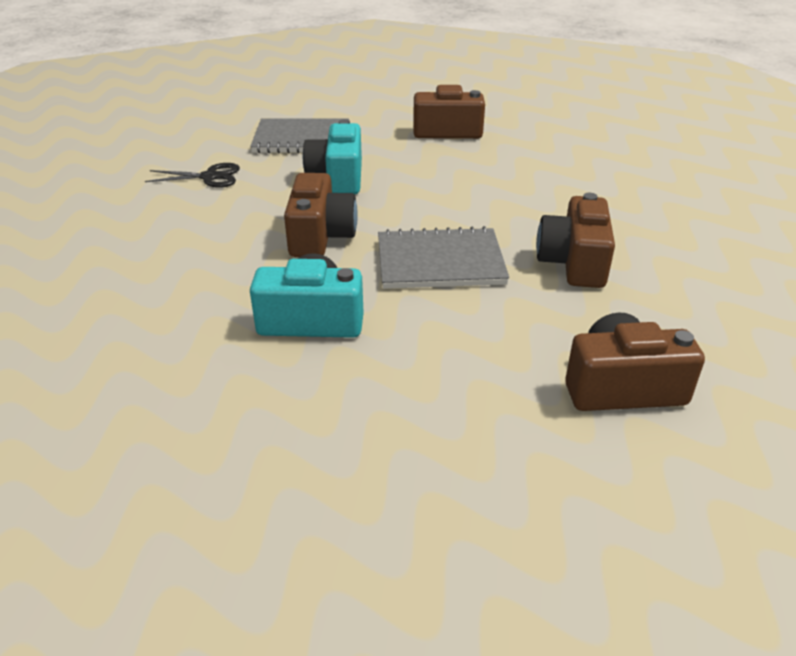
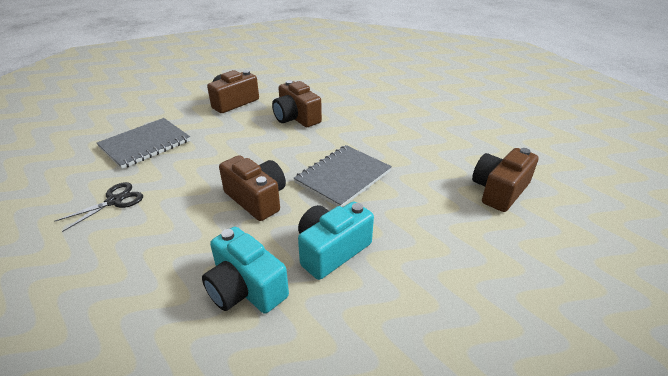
camera: 45 degrees left, 0 degrees up
(337, 178) = (211, 159): turquoise camera -> turquoise camera (245, 288)
(574, 262) = (398, 144): brown camera -> brown camera (296, 118)

